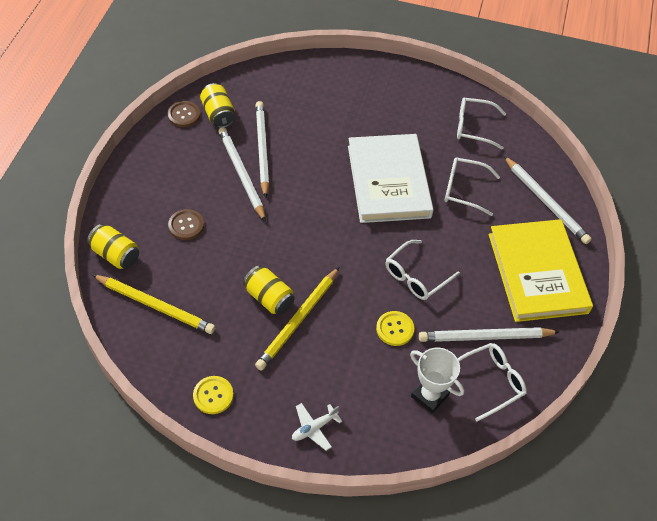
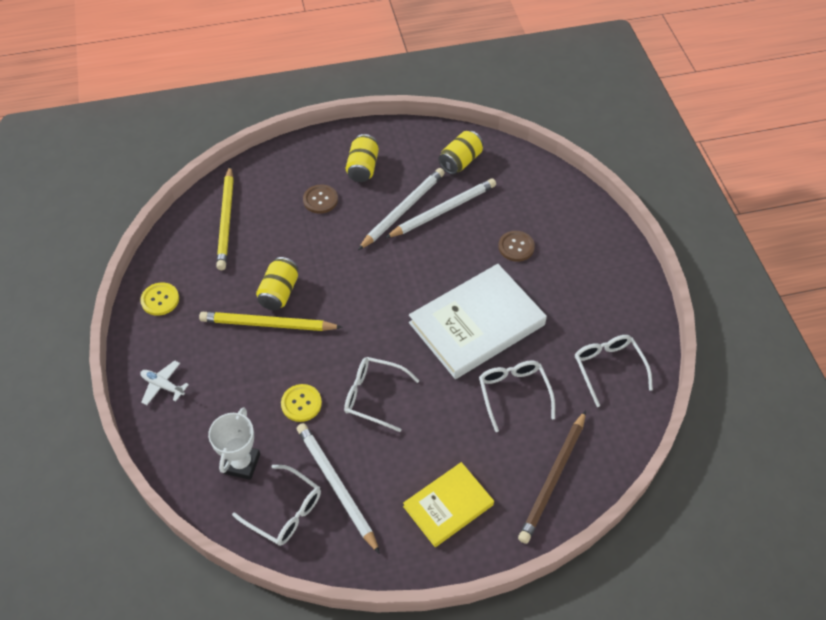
camera: 65 degrees right, 0 degrees up
(116, 255) = (261, 171): yellow can -> yellow can (363, 167)
(184, 115) = (441, 139): brown button -> brown button (516, 247)
(537, 273) = (448, 506): yellow book -> yellow book, size x0.59
(546, 202) = (553, 478): white pencil -> brown pencil

